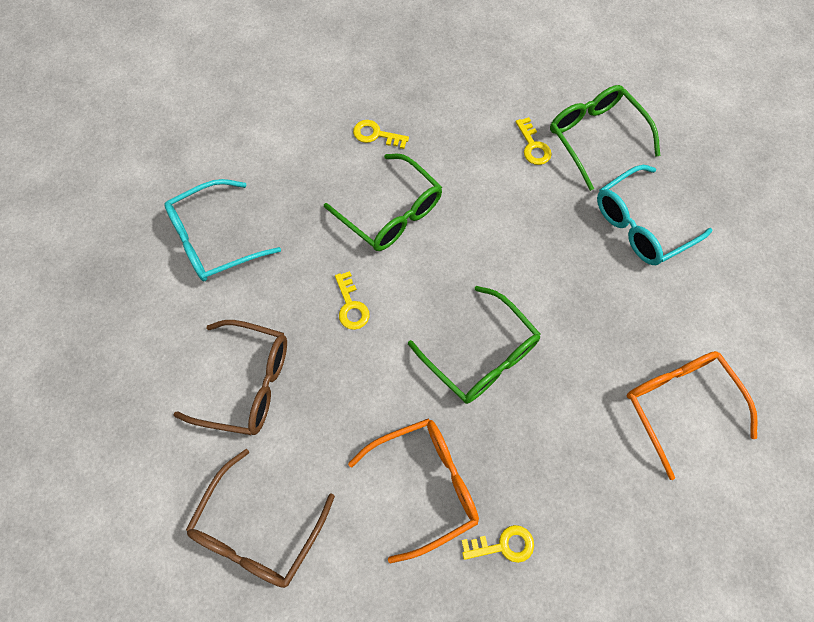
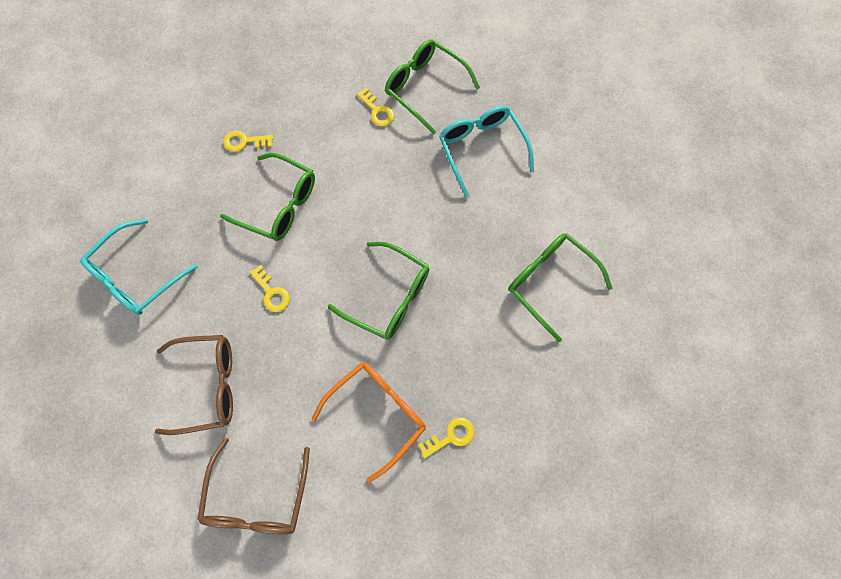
camera: 20 degrees left, 5 degrees up
(641, 225) = (481, 149): turquoise glasses -> turquoise glasses turned 120 degrees clockwise
(679, 404) = (550, 282): orange glasses -> green glasses

